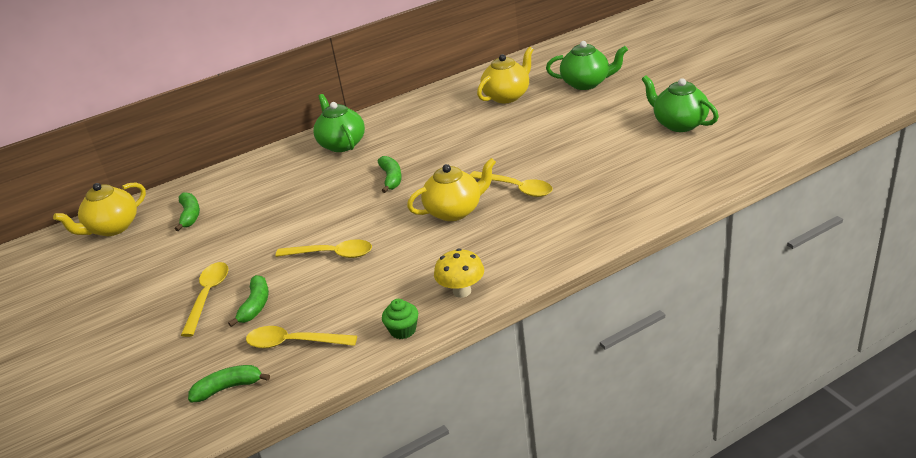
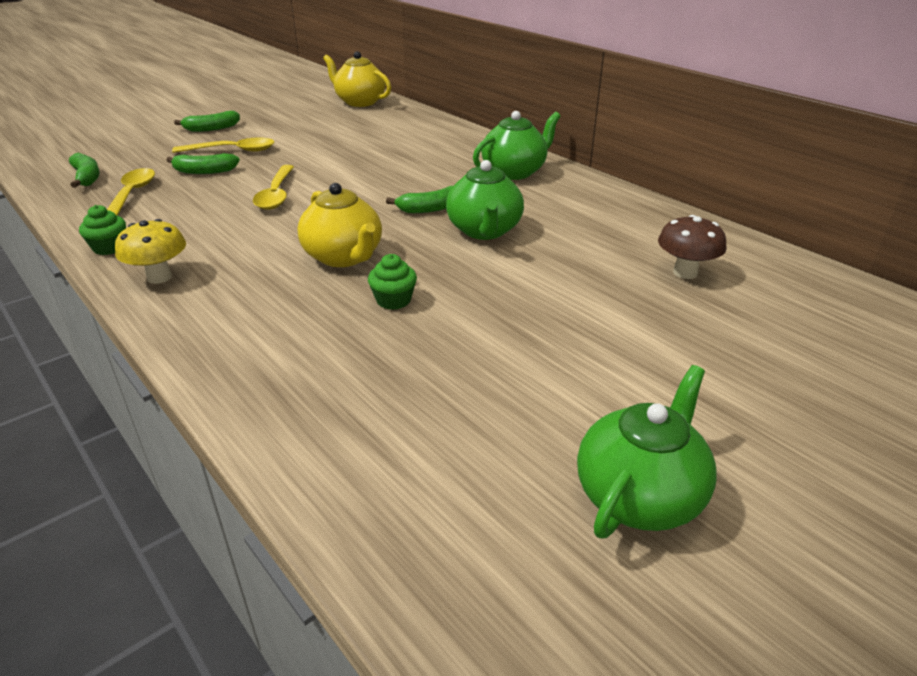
camera: 75 degrees right, 0 degrees up
(190, 215) = (372, 125): green banana -> green banana (211, 129)
(507, 96) = (685, 272): yellow teapot -> brown mushroom
(516, 188) = (393, 300): yellow spoon -> green cupcake
(586, 83) = (774, 354): green teapot -> green teapot (484, 231)

